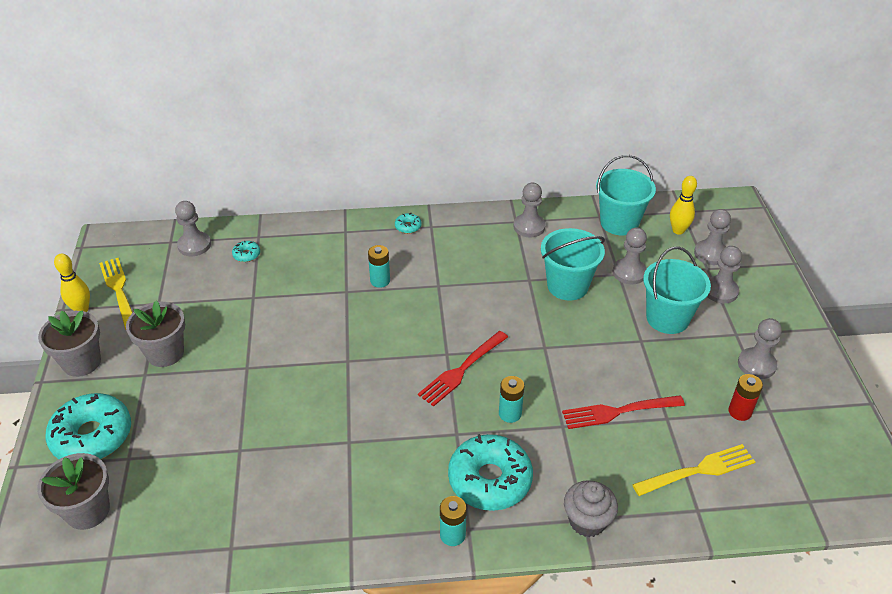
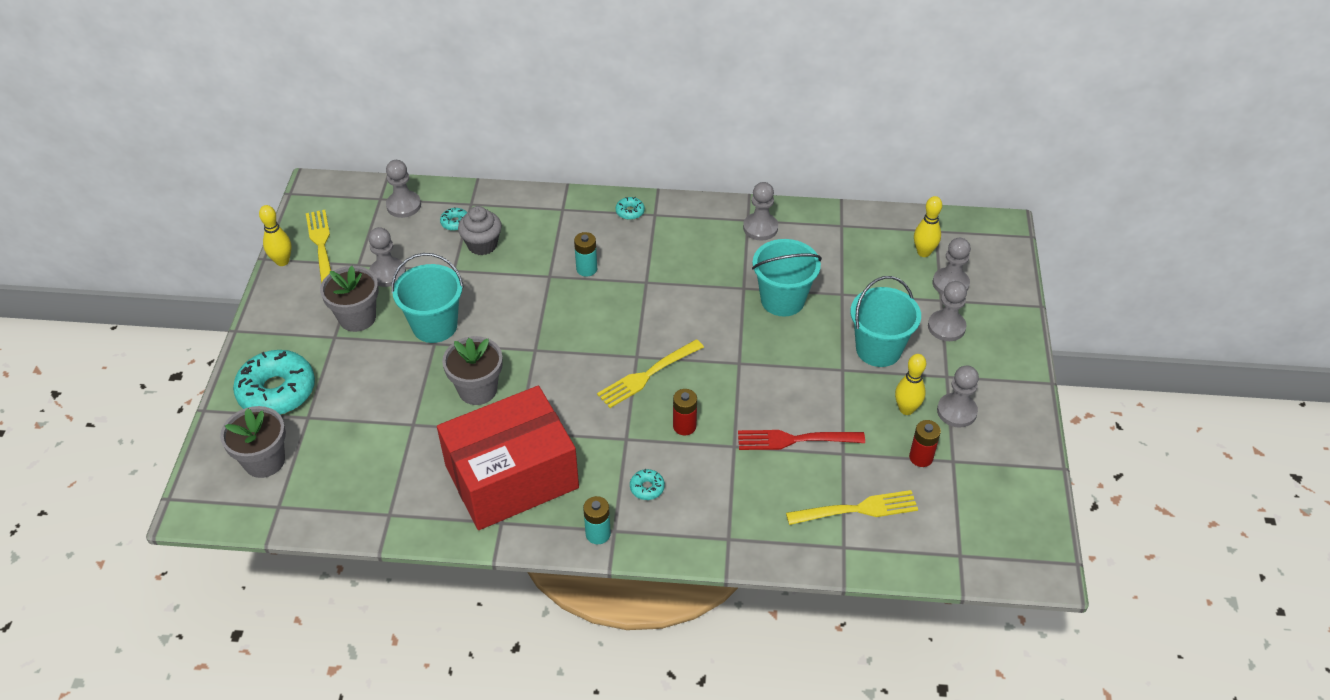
camera: 10 degrees right, 5 degrees up
(82, 362) = (276, 316): grey flower pot -> grey flower pot (477, 390)
(351, 489) = (512, 477): none -> red box
(462, 369) = (648, 374): red fork -> yellow fork
(490, 480) = (647, 488): turquoise donut -> turquoise donut, size x0.42
(510, 413) = (684, 426): turquoise battery -> red battery
(587, 521) = (731, 541): grey cupcake -> grey cupcake (482, 245)
(619, 223) = (861, 235): turquoise bucket -> turquoise bucket (435, 326)
(629, 272) = (853, 293): grey pawn -> grey pawn (387, 273)
(711, 369) = (906, 409): none -> yellow bowling pin

